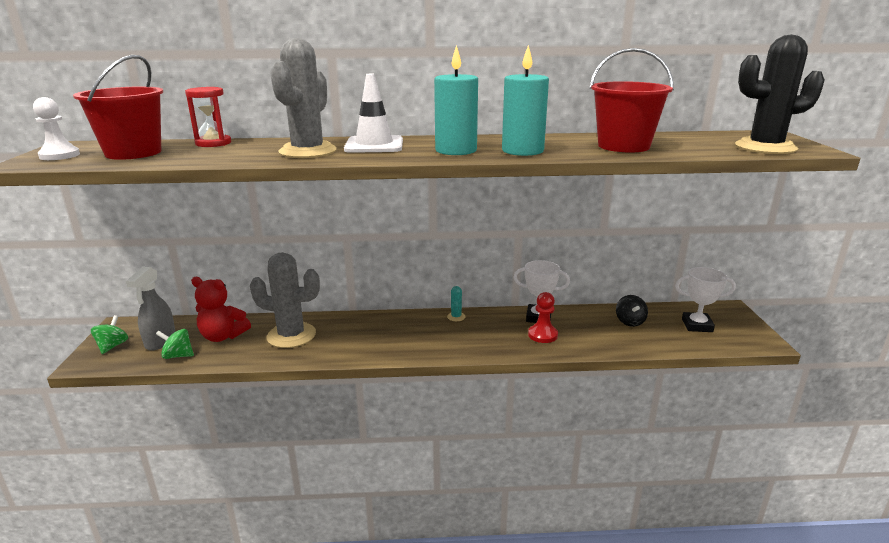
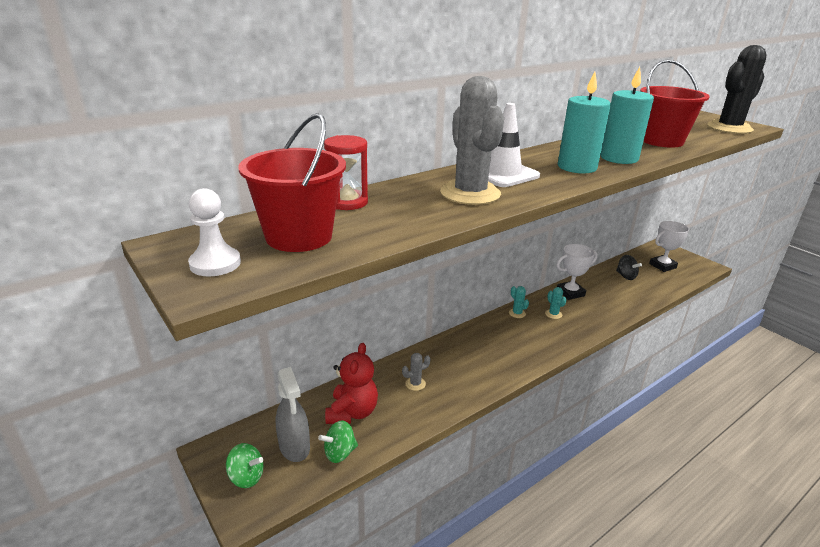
camera: 35 degrees left, 5 degrees up
(112, 346) = (246, 477): green spinning top -> green spinning top turned 135 degrees clockwise
(223, 336) = (352, 412): red teddy bear -> red teddy bear turned 60 degrees counterclockwise
(291, 335) = (415, 384): grey cactus -> grey cactus, size x0.40
(490, 328) = (553, 314): none -> turquoise cactus
(542, 335) = (593, 307): red pawn -> none

